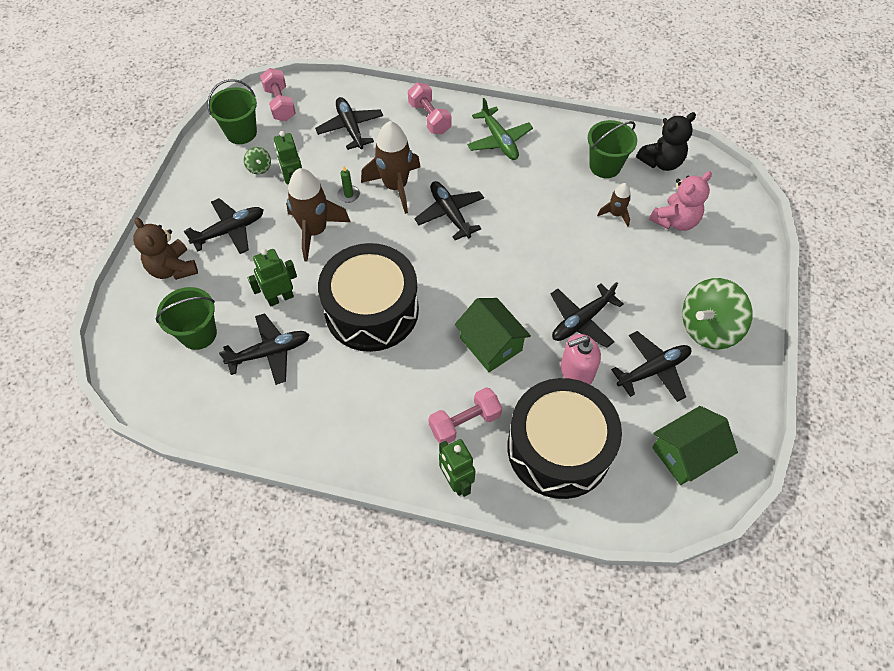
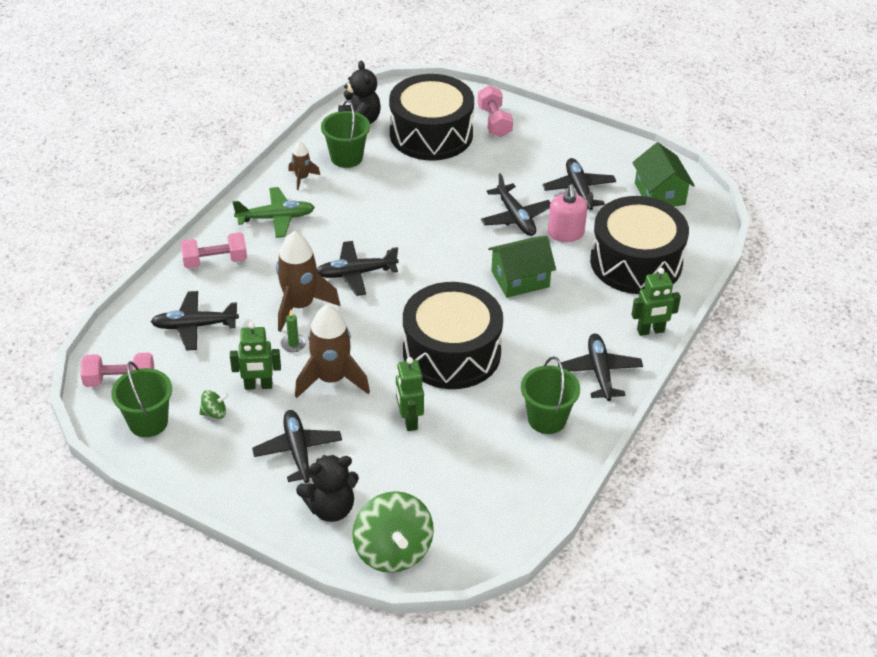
camera: 75 degrees left, 15 degrees down
(173, 268) = (331, 508): brown teddy bear -> black teddy bear
(198, 334) = (430, 494): green bucket -> green bucket (547, 419)
(270, 352) = (475, 437): black plane -> black plane (600, 372)
(464, 422) = (595, 313): pink dumbbell -> pink dumbbell (494, 121)
(615, 214) = (407, 166): brown rocket -> brown rocket (302, 178)
(675, 221) = (431, 134): pink teddy bear -> black drum
(708, 328) = (549, 148): green spinning top -> green spinning top (393, 551)

